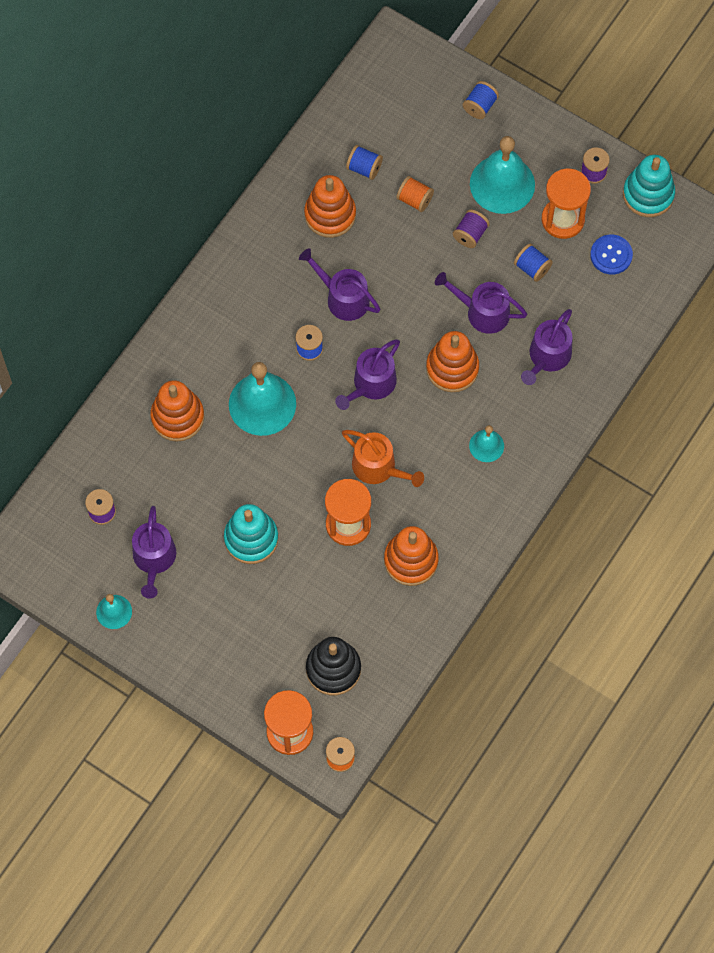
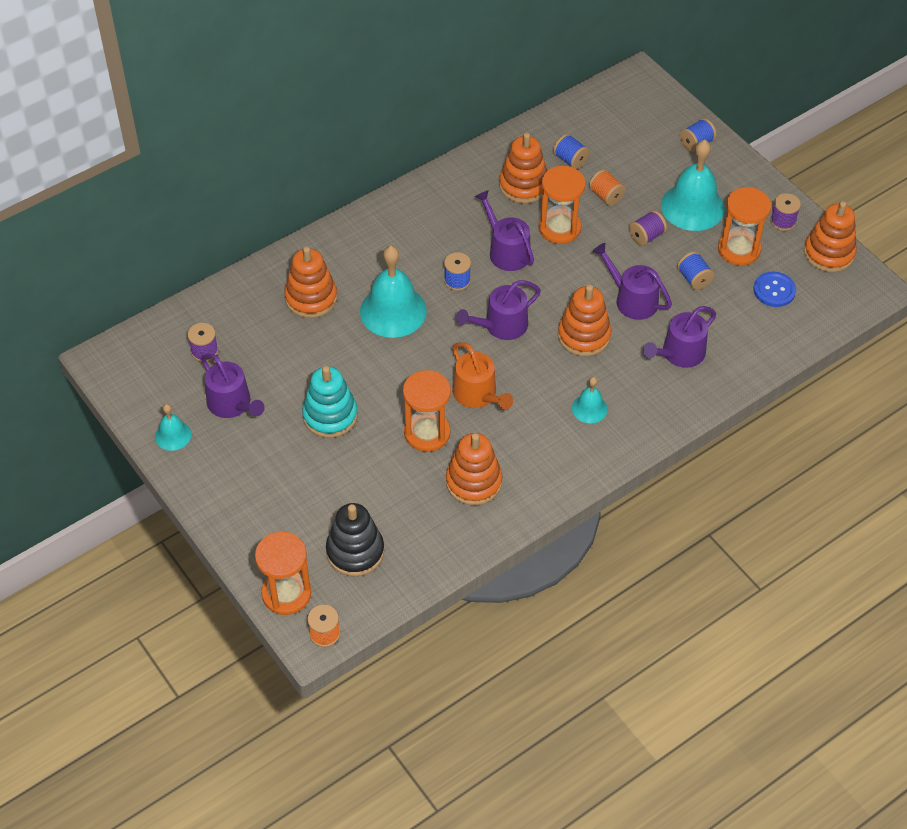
camera: 20 degrees right, 15 degrees down
(154, 559) = (232, 404): purple watering can -> purple watering can turned 60 degrees counterclockwise
(384, 253) = (559, 228): none -> orange hourglass
(648, 194) = (828, 253): turquoise stacking toy -> orange stacking toy

